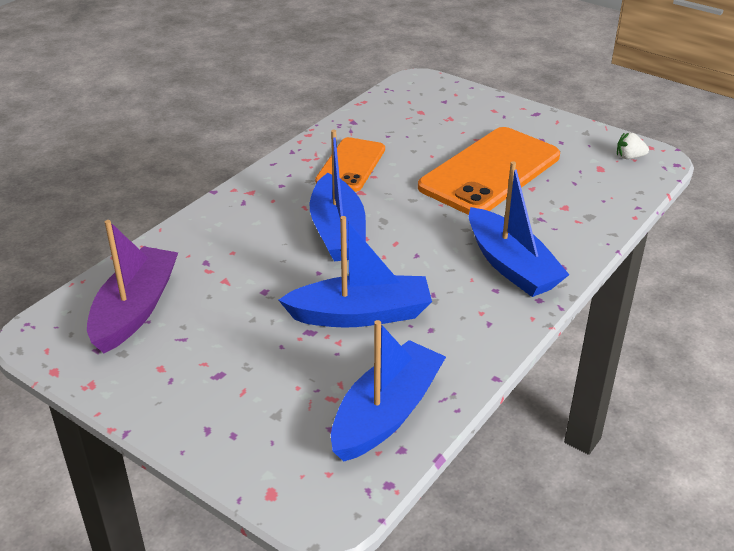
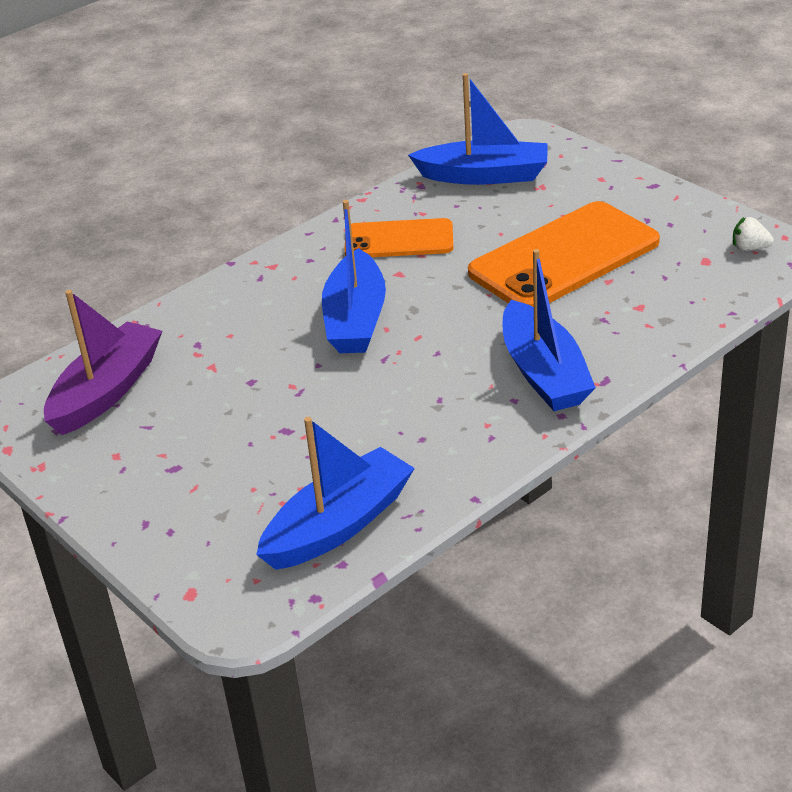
camera: 15 degrees right, 0 degrees up
(351, 165) = (399, 240): orange phone -> orange phone turned 60 degrees clockwise
(361, 314) = (349, 415): blue boat -> blue boat (484, 175)

